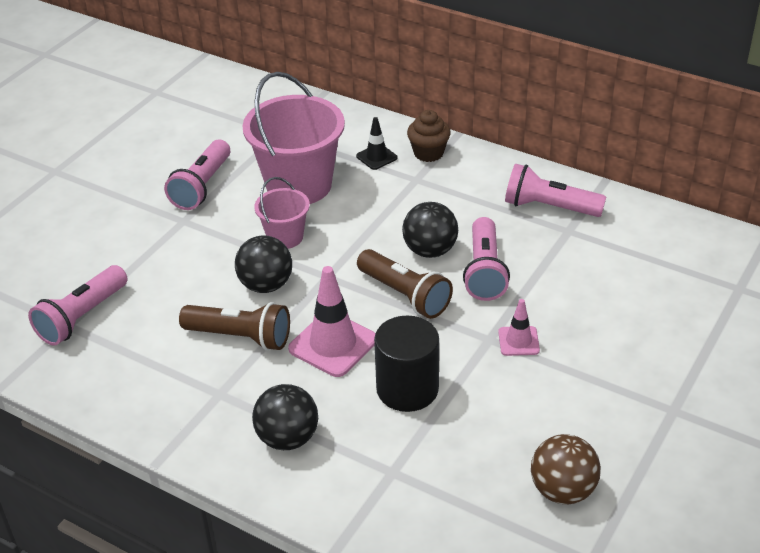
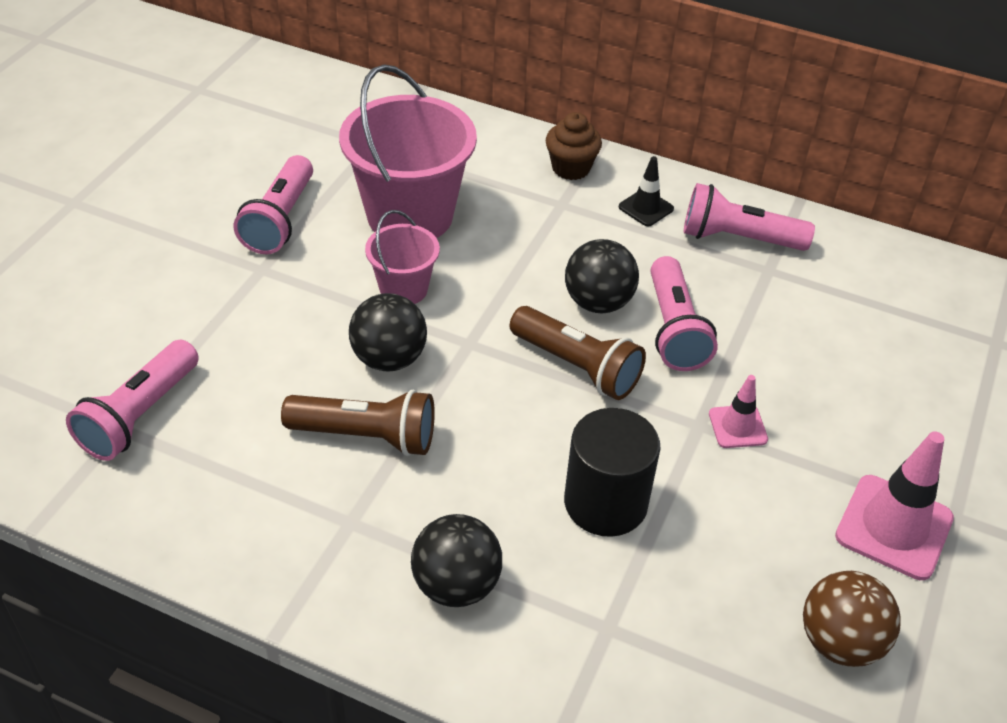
camera: 10 degrees left, 5 degrees up
(333, 344) = (494, 441): pink traffic cone -> pink traffic cone (894, 527)
(376, 157) = (505, 174): black traffic cone -> black traffic cone (646, 208)

